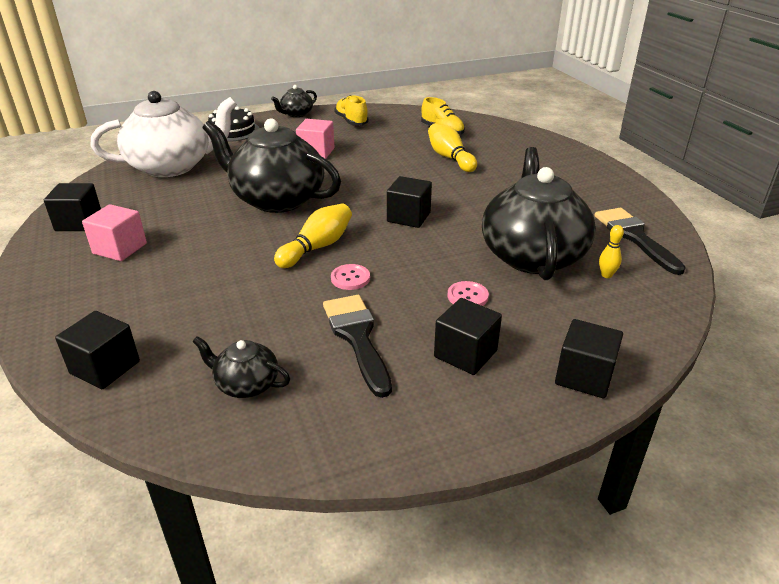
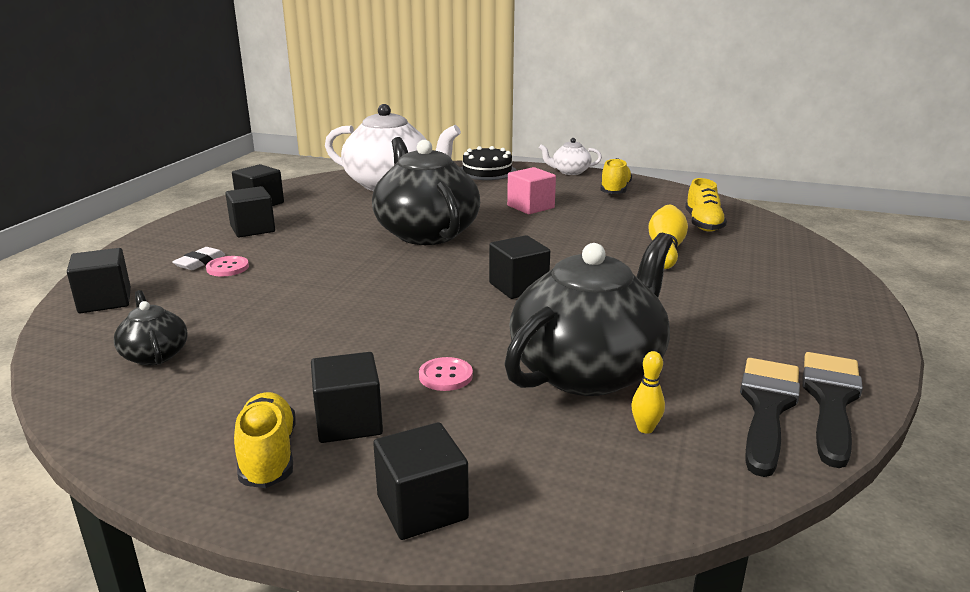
camera: 40 degrees right, 10 degrees down
(120, 248) = (252, 229): pink cube -> black cube
(129, 296) = (200, 262): none -> white eraser
(296, 114) = (570, 172): black teapot -> white teapot
(317, 247) = (389, 280): yellow bowling pin -> none
(350, 278) = (370, 315): pink button -> pink button (227, 268)
(357, 337) = (288, 362): black brush -> black brush (831, 400)
(459, 401) = (268, 456): none -> yellow shoe

